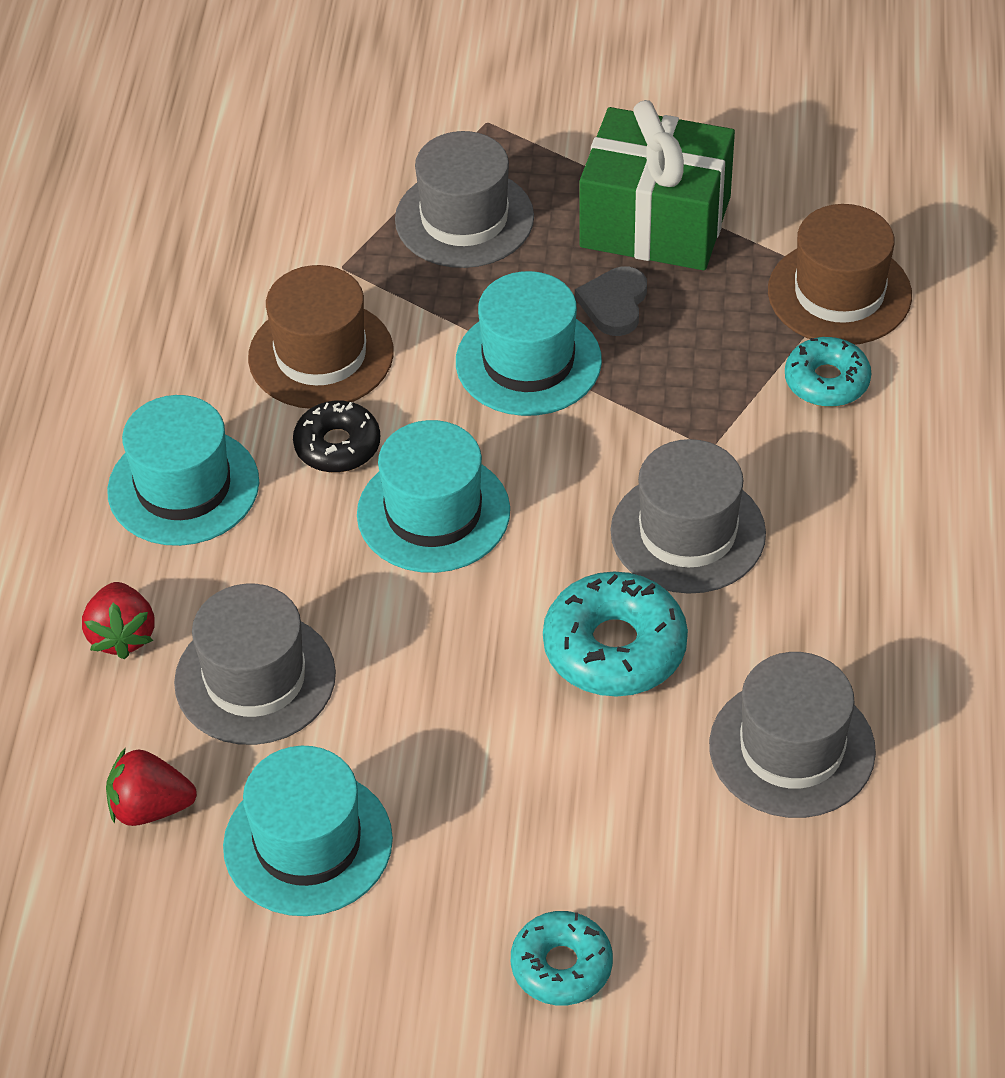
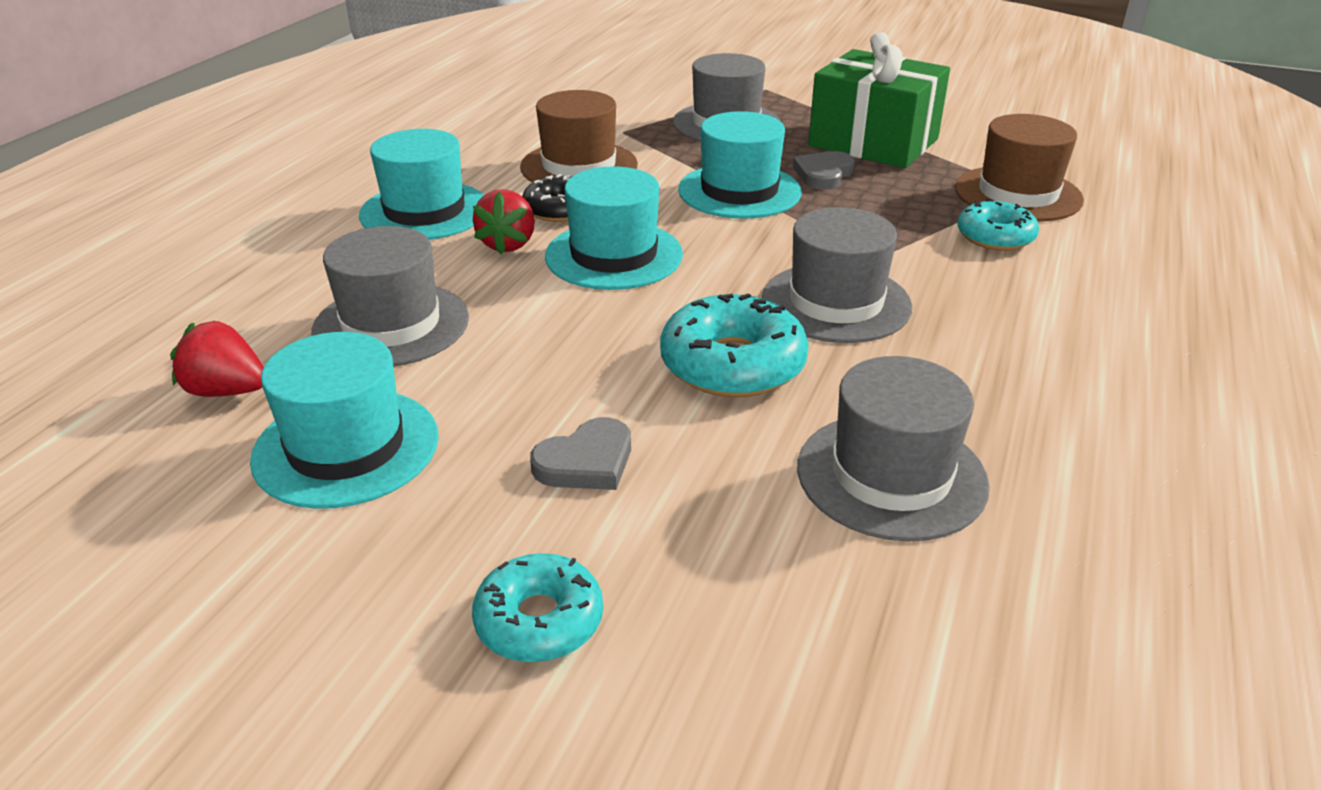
camera: 15 degrees right, 15 degrees down
(122, 635) = (305, 280): red strawberry -> red strawberry (508, 244)
(529, 802) = (586, 462): none -> grey heart

